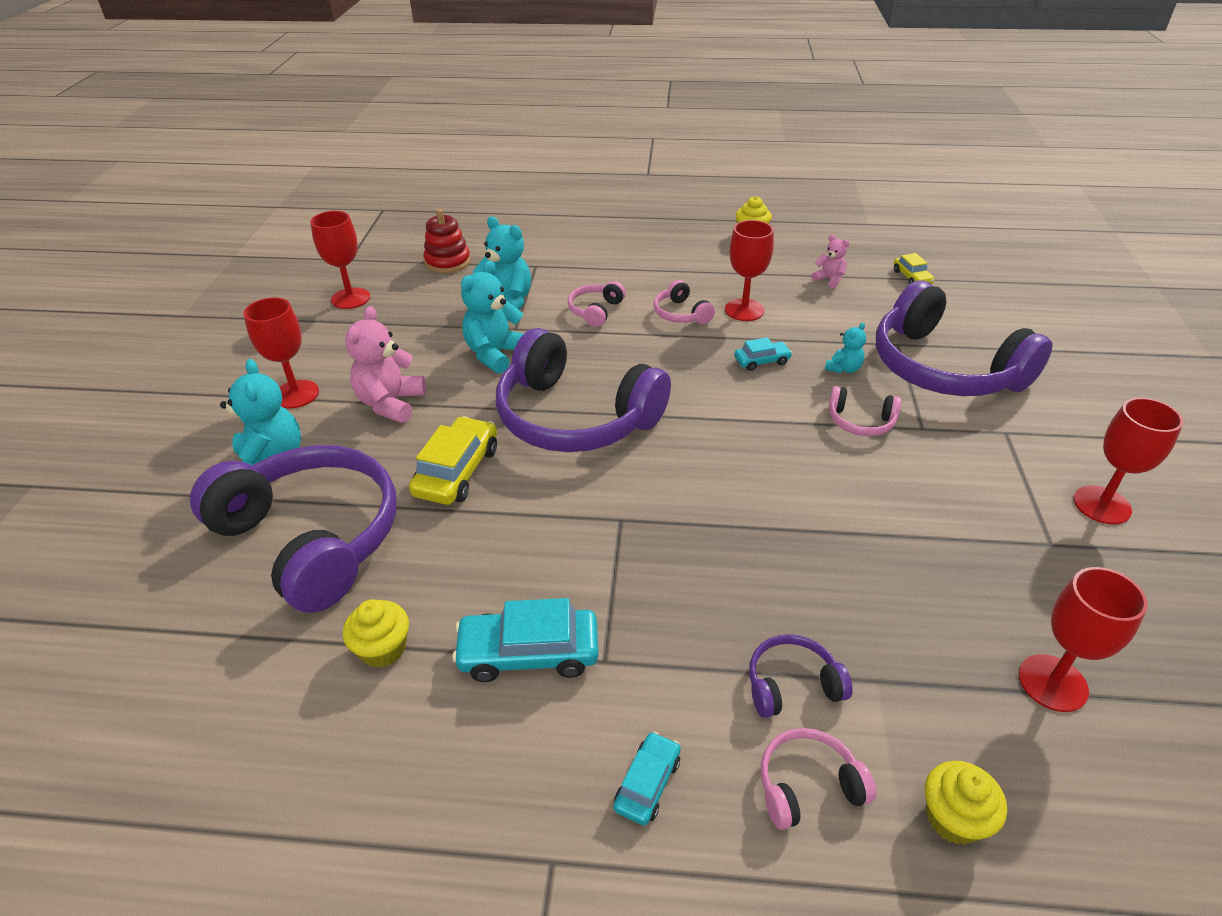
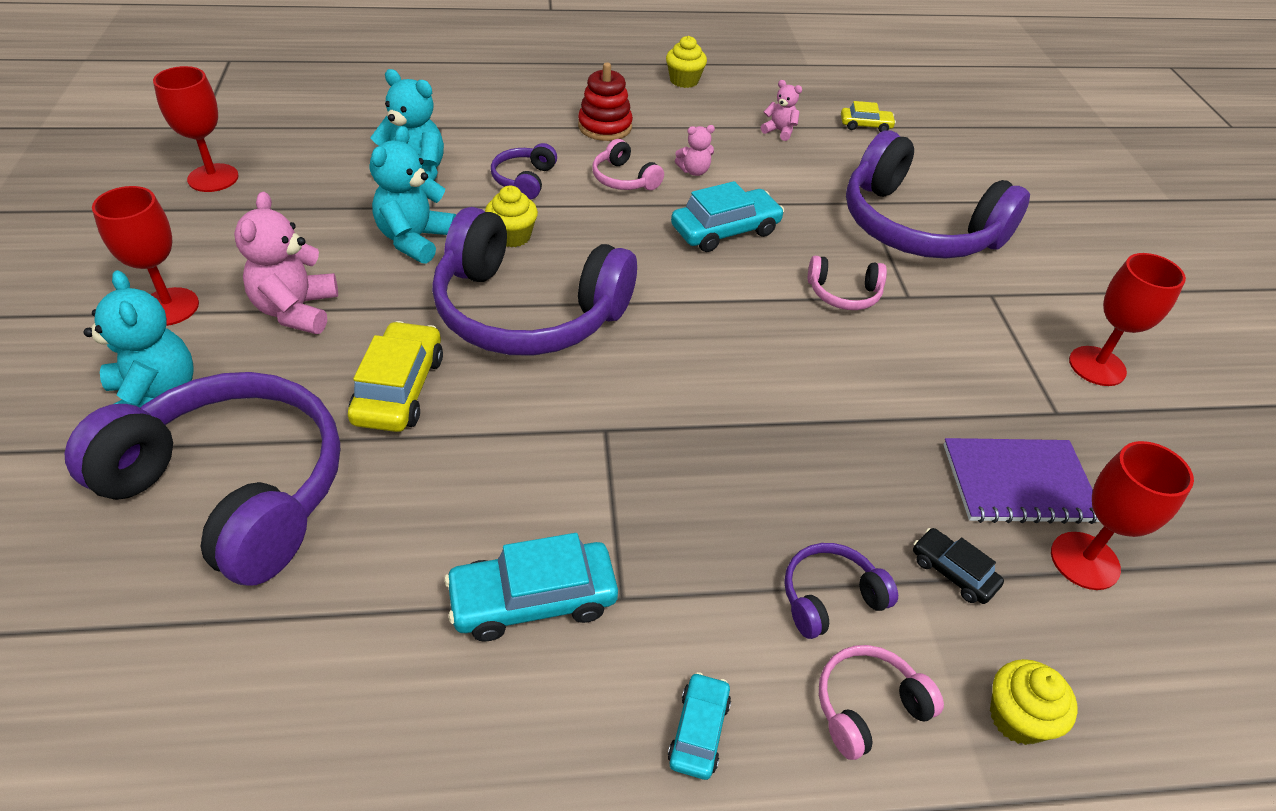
camera: 15 degrees left, 5 degrees up
(383, 649) = (356, 617): yellow cupcake -> yellow cupcake (512, 236)
(447, 262) = (329, 126): red stacking toy -> red stacking toy (605, 127)
(595, 311) = (524, 180): pink headphones -> purple headphones
(744, 310) = (694, 171): red goblet -> pink teddy bear
(762, 361) = (725, 230): turquoise car -> turquoise car, size x1.77
(843, 368) = (814, 234): turquoise teddy bear -> none
(912, 277) = (865, 125): yellow car -> yellow car turned 60 degrees counterclockwise
(916, 677) = (953, 572): none -> black car
(998, 604) = (1018, 483): none -> purple notebook

